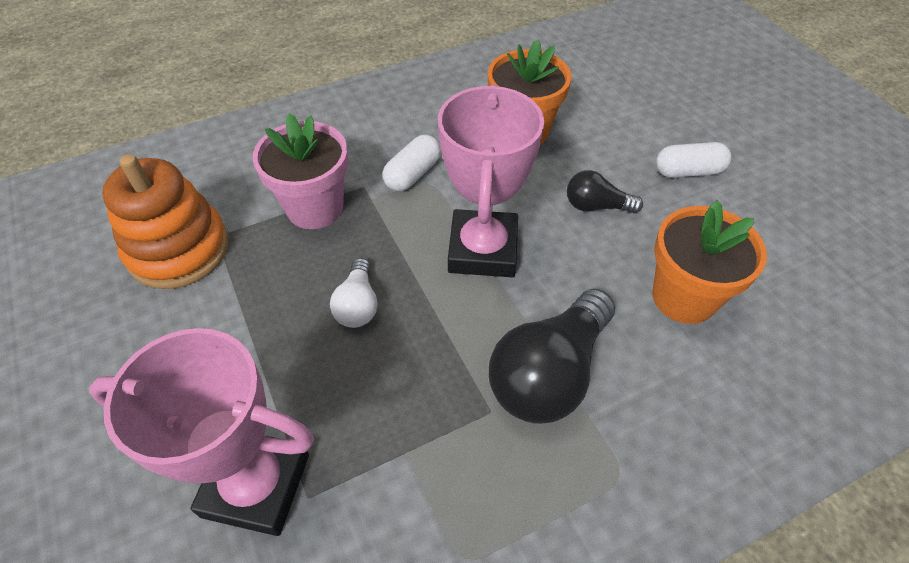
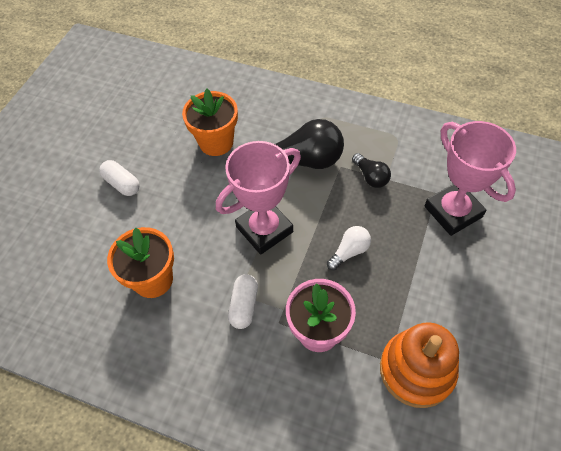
camera: 130 degrees left, 5 degrees up
(413, 174) = (244, 305): white capsule -> white capsule turned 75 degrees counterclockwise
(596, 206) = (187, 205): black light bulb -> black light bulb (370, 177)

